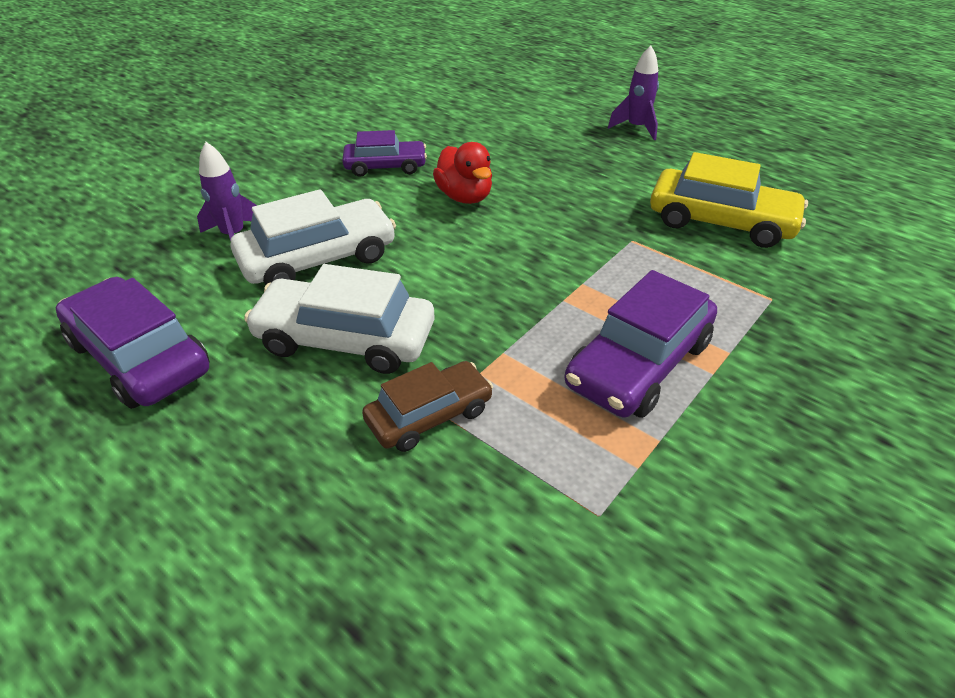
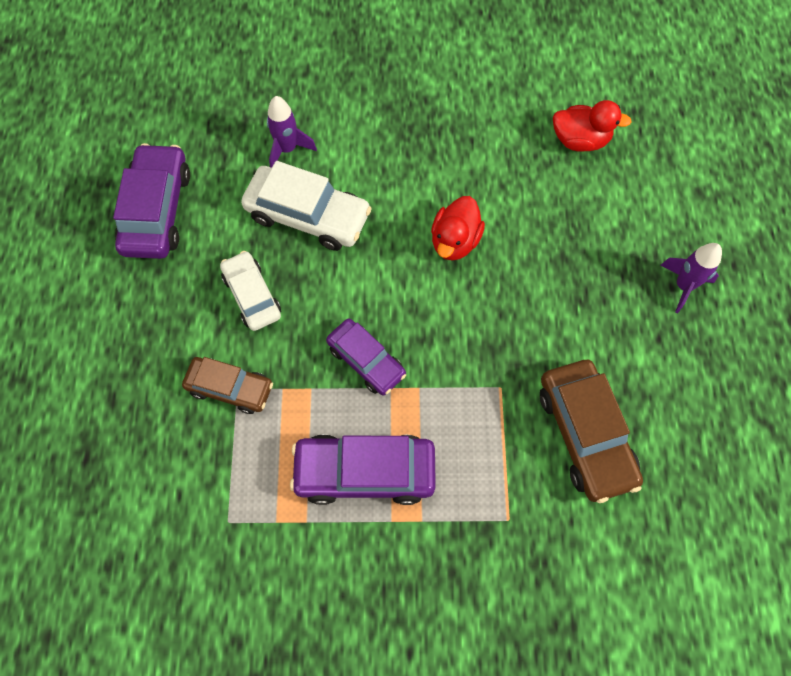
camera: 50 degrees right, 25 degrees up
(345, 339) = (252, 295): white car -> white car, size x0.64
(385, 167) = (445, 160): purple car -> purple car (366, 361)
(462, 110) = (580, 140): none -> red duck
(721, 222) = (585, 434): yellow car -> brown car

